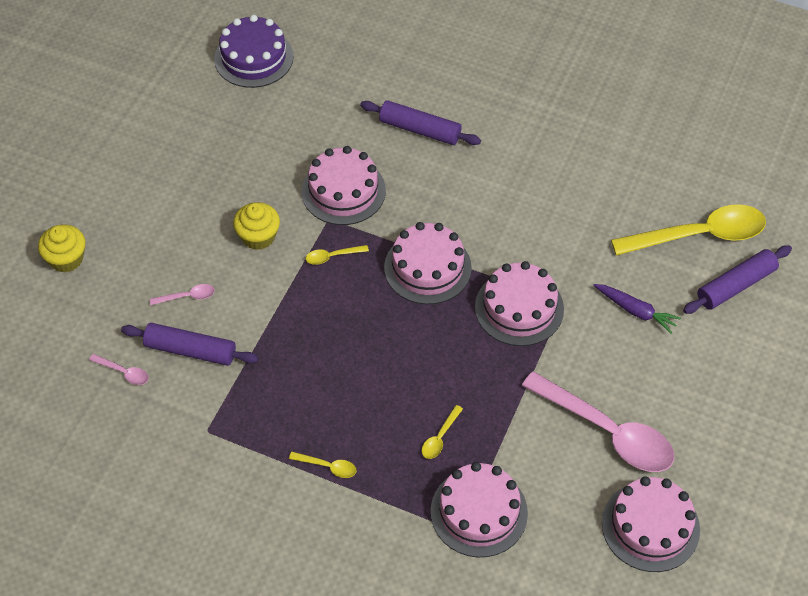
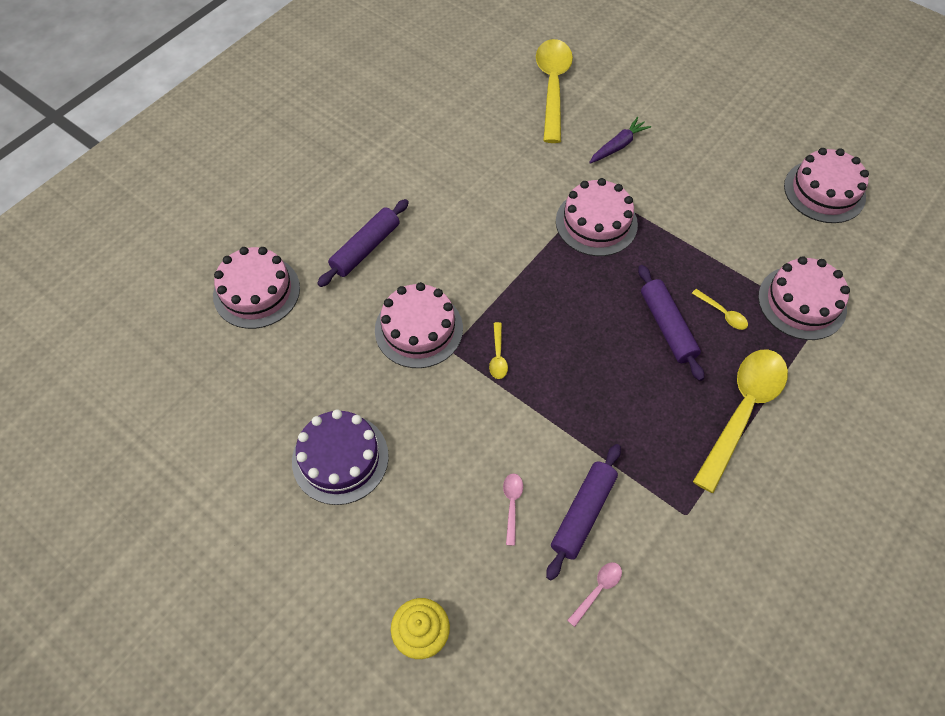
camera: 75 degrees left, 5 degrees up
(253, 58) = (201, 375): purple cake -> purple cake (340, 458)
(258, 236) = (452, 419): yellow cupcake -> none
(327, 466) = (742, 411): yellow spoon -> yellow spoon, size x2.47
(427, 268) = (533, 280): pink cake -> pink cake (256, 291)
(607, 431) = (733, 195): pink spoon -> none
(735, 285) = (608, 79): purple rolling pin -> purple rolling pin (667, 327)

